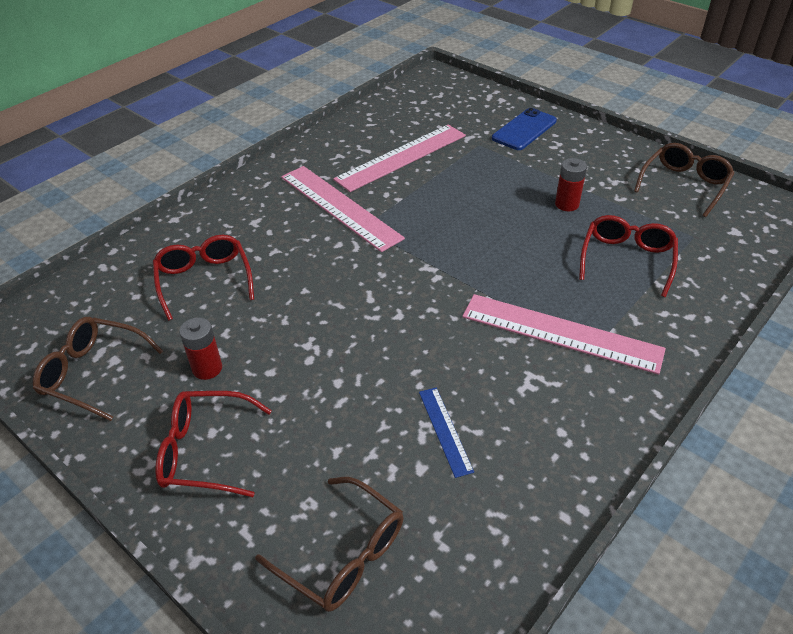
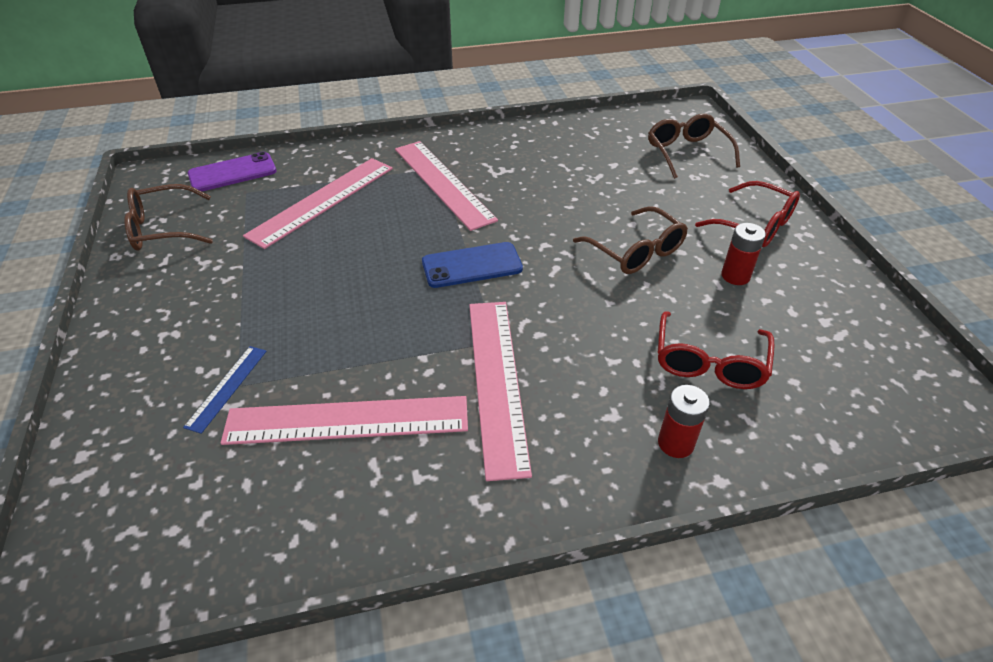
camera: 145 degrees left, 0 degrees up
(93, 373) = (846, 317): brown glasses -> brown glasses (635, 251)
(445, 430) = (582, 172): blue ruler -> blue ruler (227, 387)
(524, 130) = (157, 377): blue phone -> blue phone (472, 265)
(567, 204) = (282, 263): red battery -> red battery (675, 443)
(626, 260) = (322, 201): red glasses -> pink ruler
(739, 245) = (232, 173): none -> purple phone

